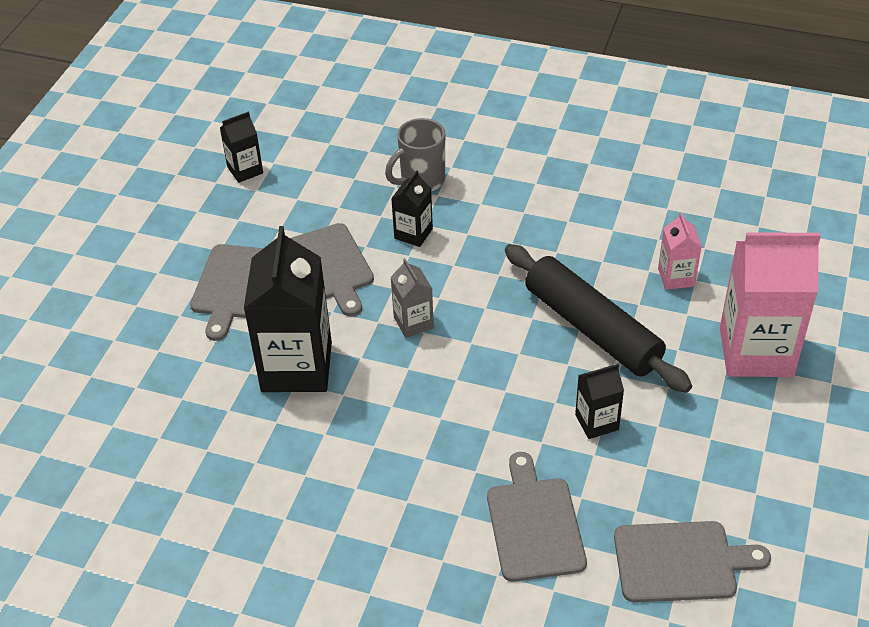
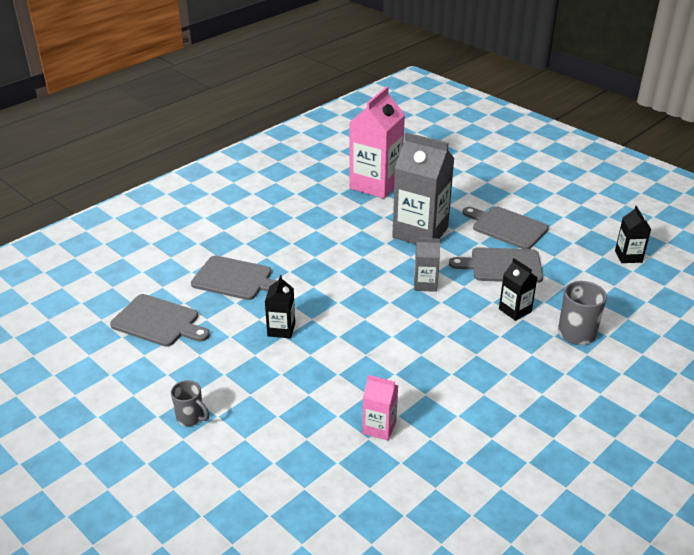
camera: 115 degrees right, 10 degrees down
(296, 367) = (420, 232): black carton -> grey carton
(592, 328) = (360, 360): black rolling pin -> none
(681, 561) = (158, 322): grey cutting board -> grey cutting board turned 90 degrees counterclockwise
(756, 352) = (272, 435): pink carton -> pink carton (375, 184)
(794, 431) = (191, 418): none -> grey mug

